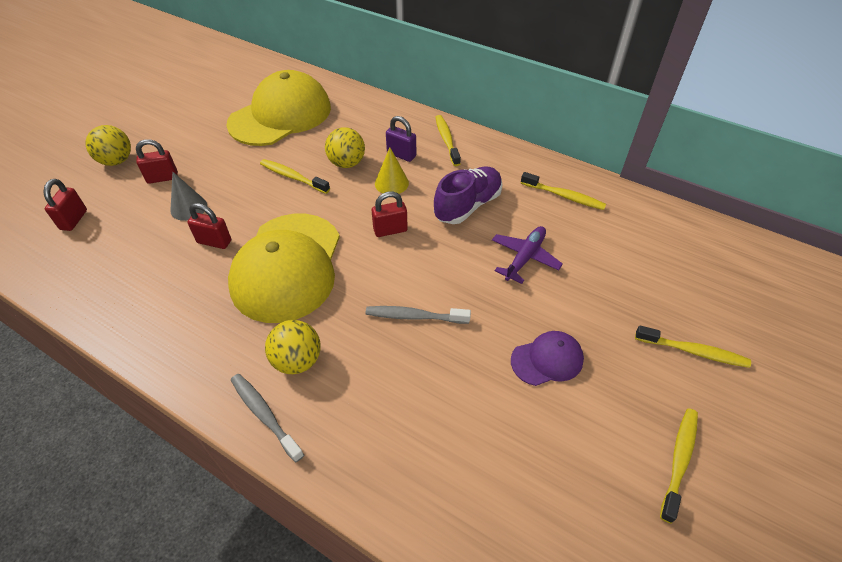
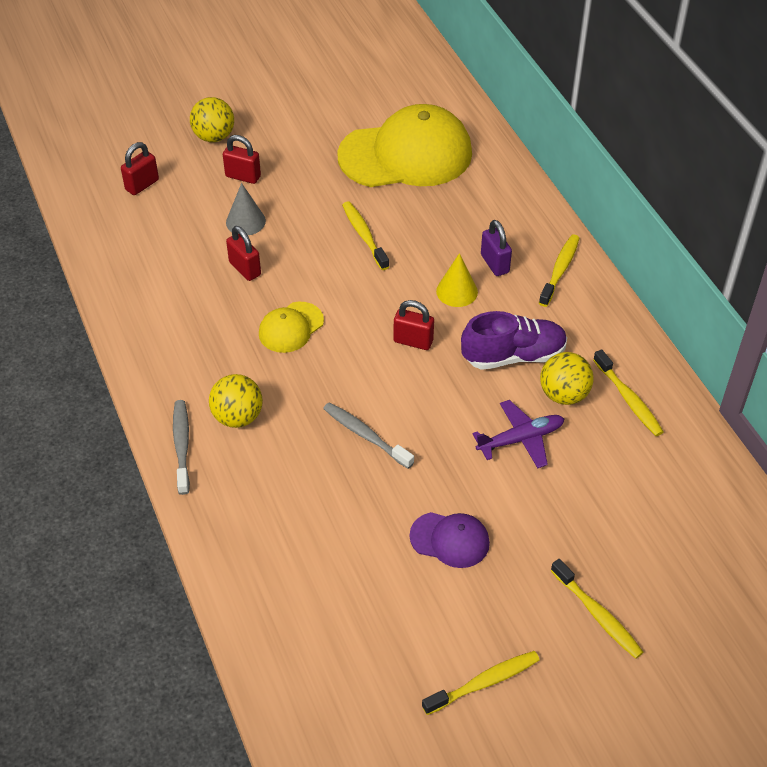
camera: 35 degrees right, 0 degrees up
(287, 266) = (291, 327): yellow cap -> yellow cap, size x0.47
(347, 163) = (429, 246): yellow ball -> yellow ball (564, 394)

